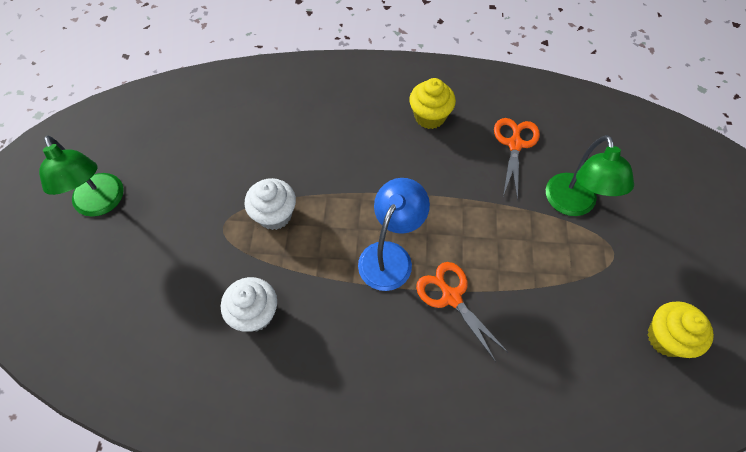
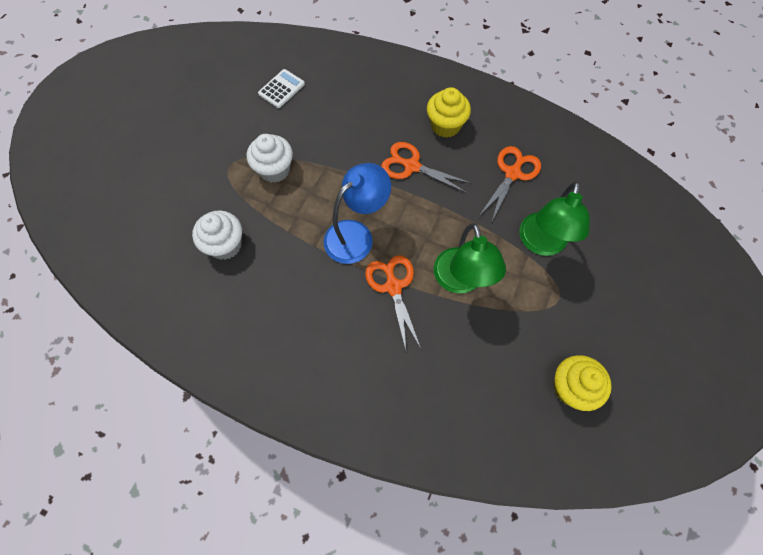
camera: 20 degrees right, 5 degrees up
(101, 203) = (142, 117): green lamp -> green lamp (460, 281)
(246, 128) = (281, 89): none -> white calculator
(414, 167) = (411, 166): none -> orange scissors

